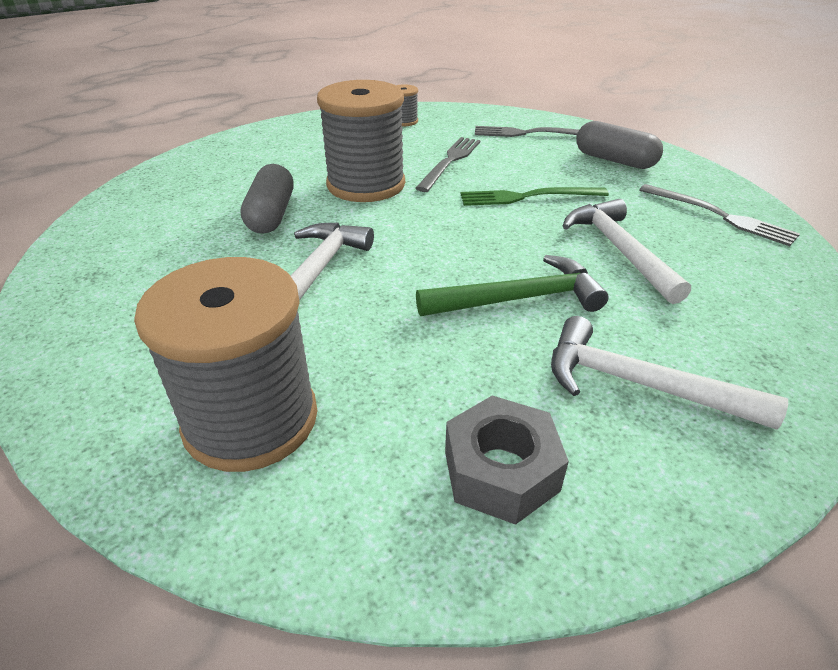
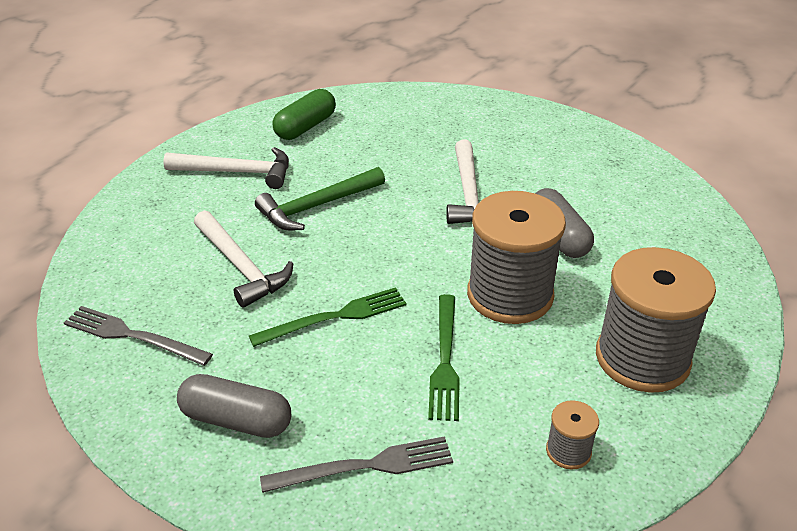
camera: 160 degrees right, 0 degrees up
(251, 419) = (431, 120): grey spool -> grey spool (642, 358)
(450, 162) = (445, 360): grey fork -> green fork
(500, 471) = (305, 127): grey nut -> green capsule

